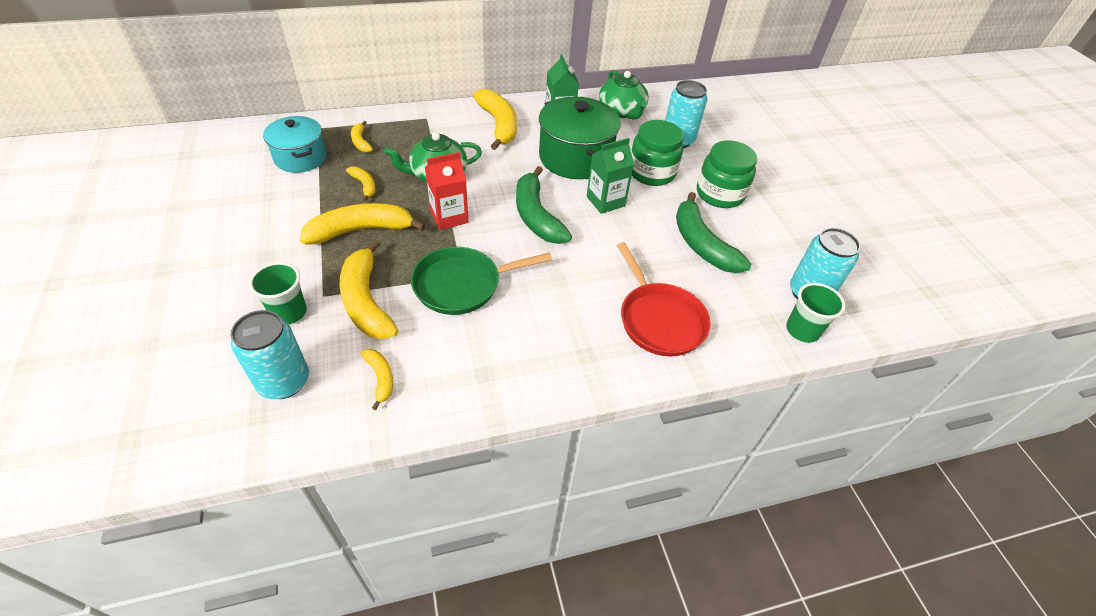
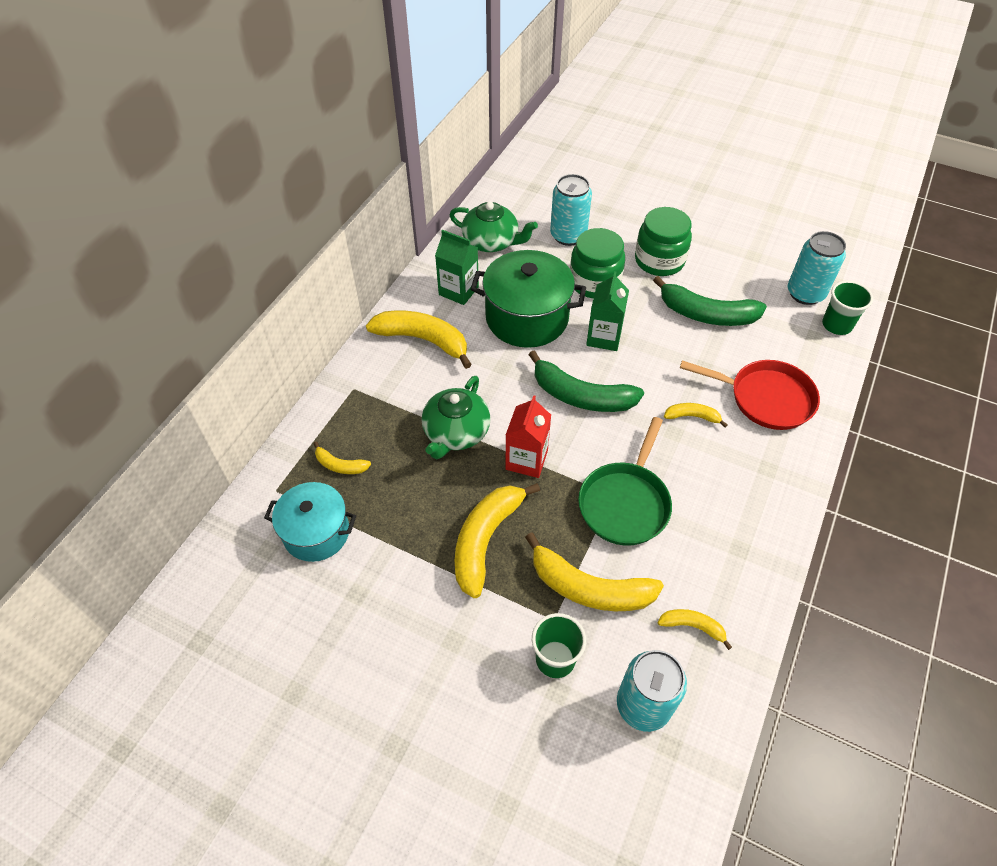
camera: 45 degrees left, 5 degrees up
(364, 185) = (418, 501): yellow banana -> yellow banana (692, 416)

